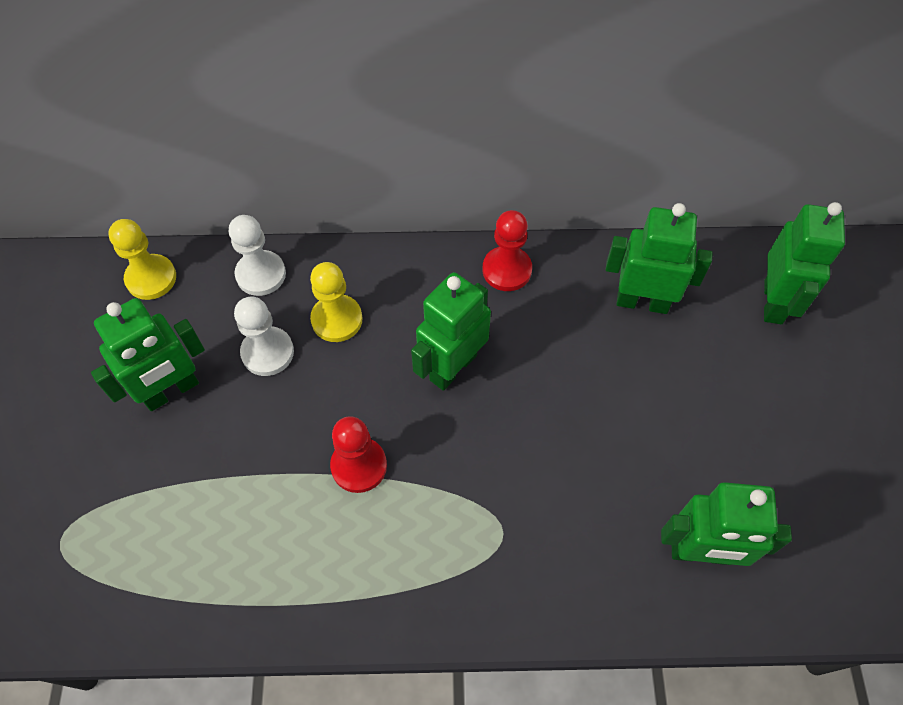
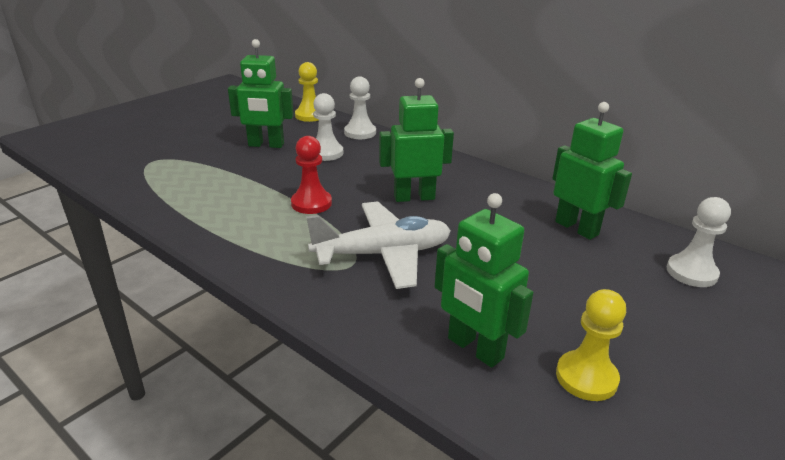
camera: 40 degrees right, 30 degrees down
(337, 319) = (375, 158): yellow pawn -> yellow pawn (586, 377)
(507, 270) = (497, 181): red pawn -> none
(515, 491) = (383, 254): none -> white plane
(773, 302) = (691, 272): green robot -> white pawn

